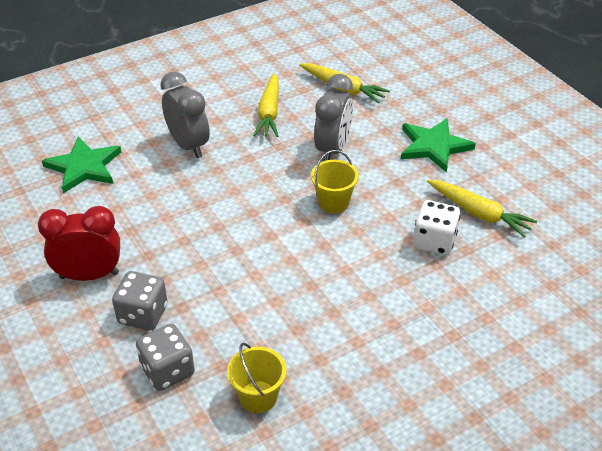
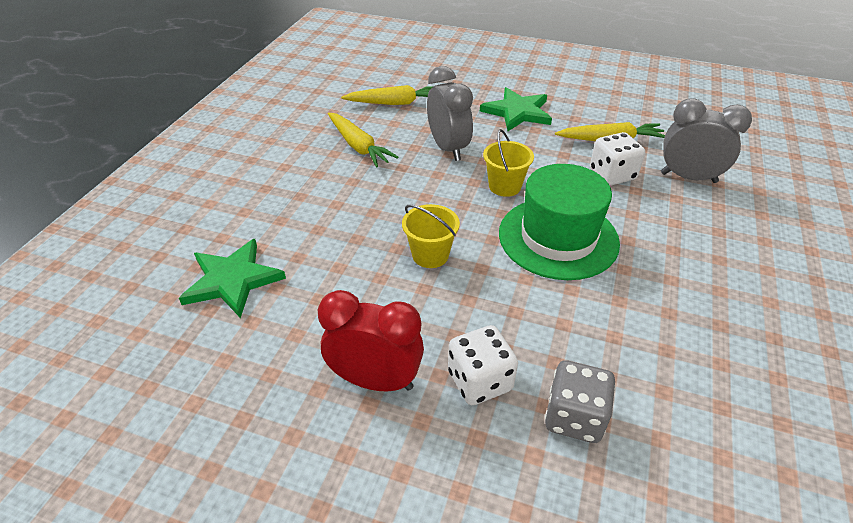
camera: 40 degrees left, 0 degrees up
(89, 275) = (375, 380): red clock -> red clock turned 60 degrees clockwise
(143, 314) = (480, 381): grey dice -> white dice
(188, 145) = (319, 206): grey clock -> grey clock (688, 177)
(258, 397) = (674, 380): yellow bucket -> yellow bucket (430, 255)
(318, 262) = (558, 238): none -> green hat

